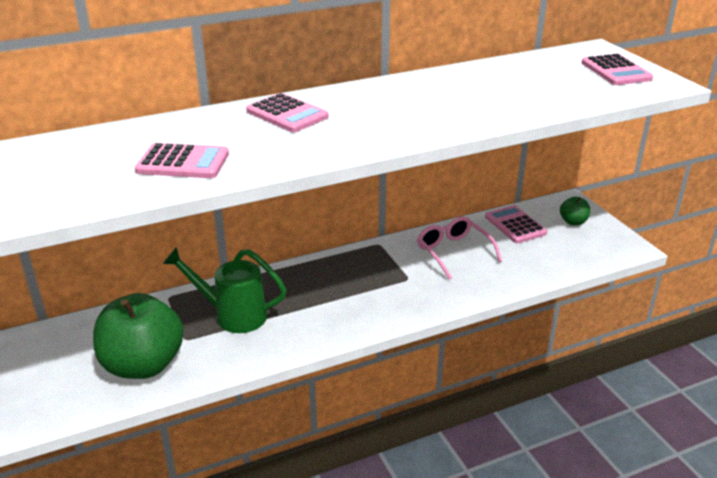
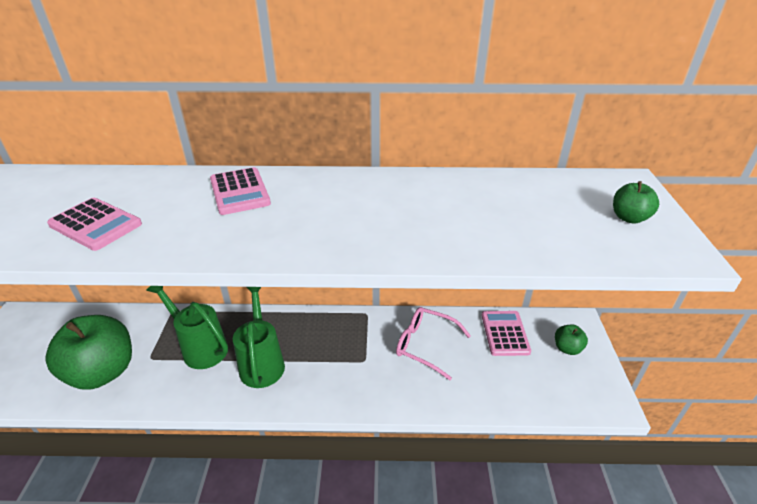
camera: 25 degrees right, 5 degrees up
(309, 307) = (262, 361): none -> green watering can
(453, 252) = (425, 345): pink glasses -> pink glasses turned 60 degrees counterclockwise
(616, 71) = (629, 218): pink calculator -> green apple

